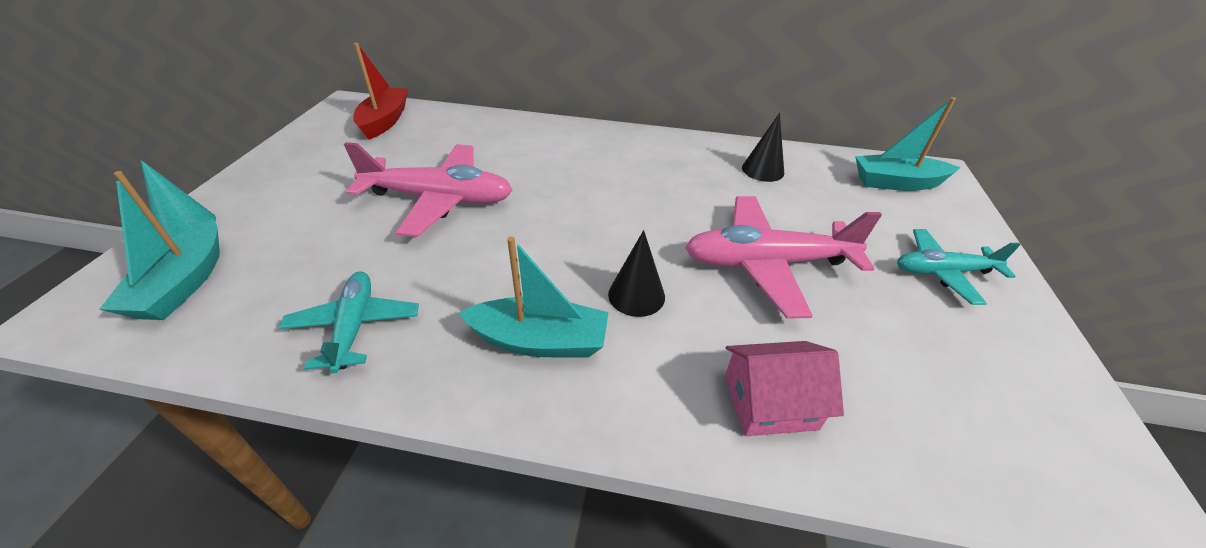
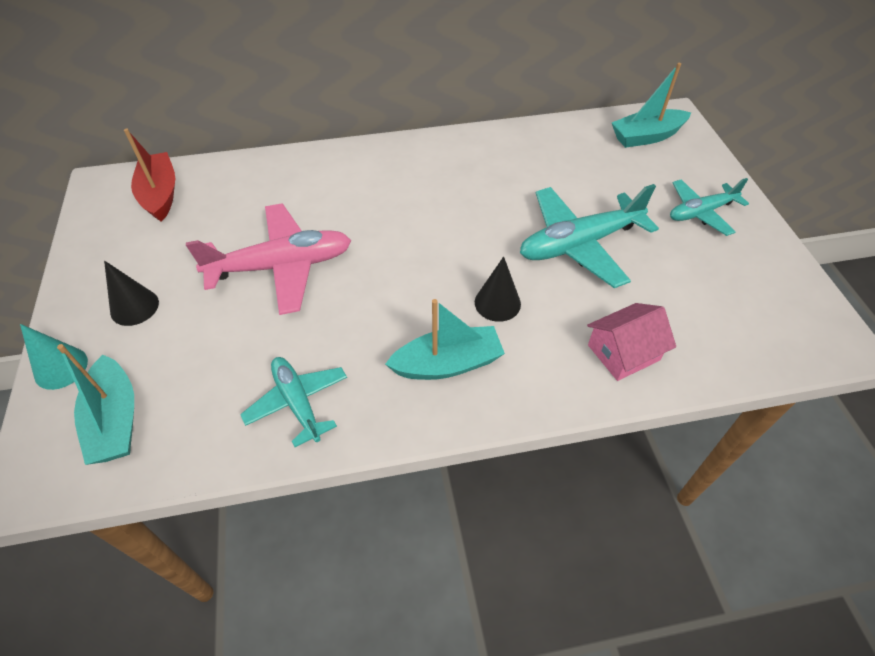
camera: 20 degrees left, 10 degrees up
(763, 170) = (540, 153): black cone -> black cone (134, 307)
(767, 263) = (579, 244): pink plane -> turquoise plane

